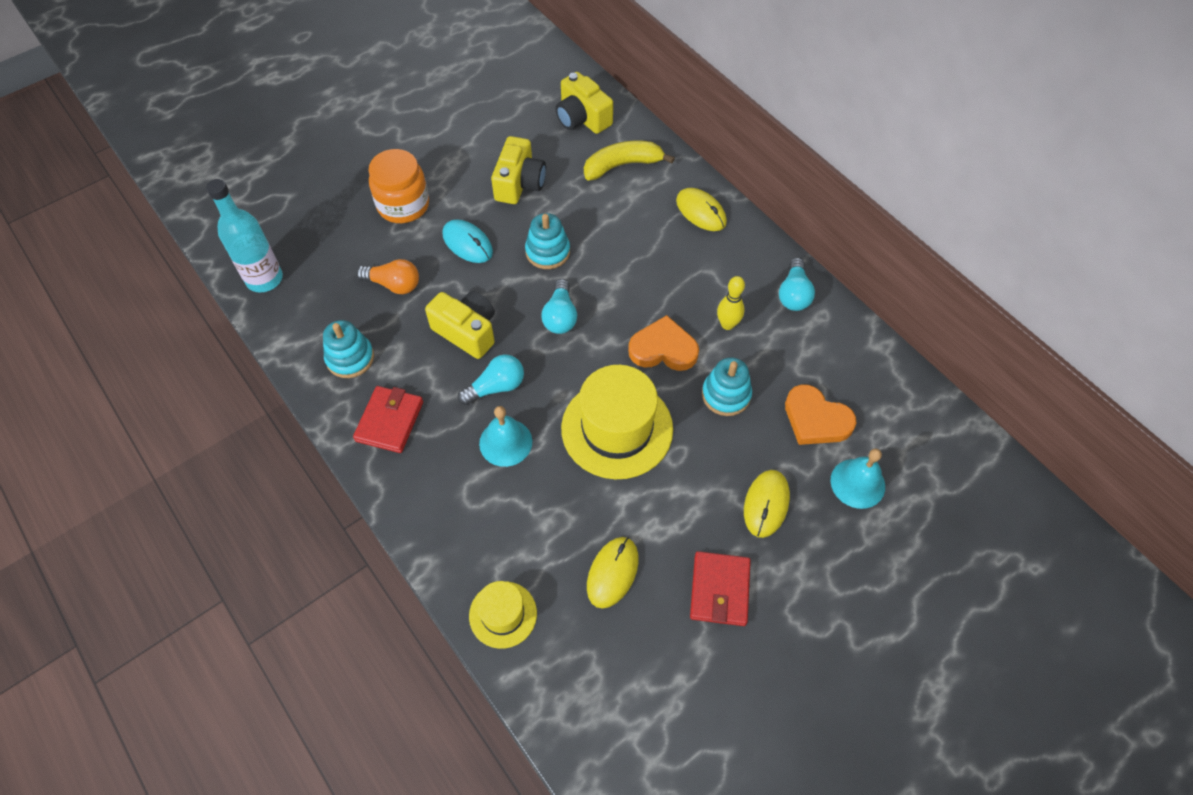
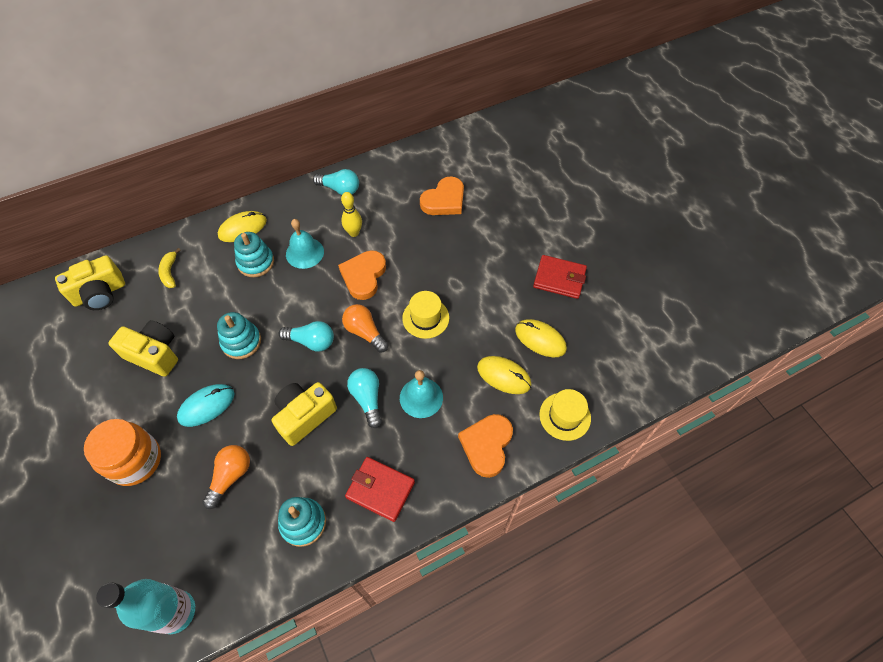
camera: 80 degrees left, 0 degrees up
(452, 524) = (487, 445): none -> orange heart
(583, 366) = (365, 332): none -> orange light bulb
(617, 428) = (425, 318): yellow hat -> yellow hat, size x0.55
(622, 165) = (170, 272): yellow banana -> yellow banana, size x0.58
(726, 395) = (413, 245): turquoise stacking toy -> turquoise stacking toy (256, 262)
(766, 504) = (502, 240): yellow mouse -> yellow mouse (504, 376)
(857, 483) = (495, 190): turquoise bell -> turquoise bell (304, 253)

